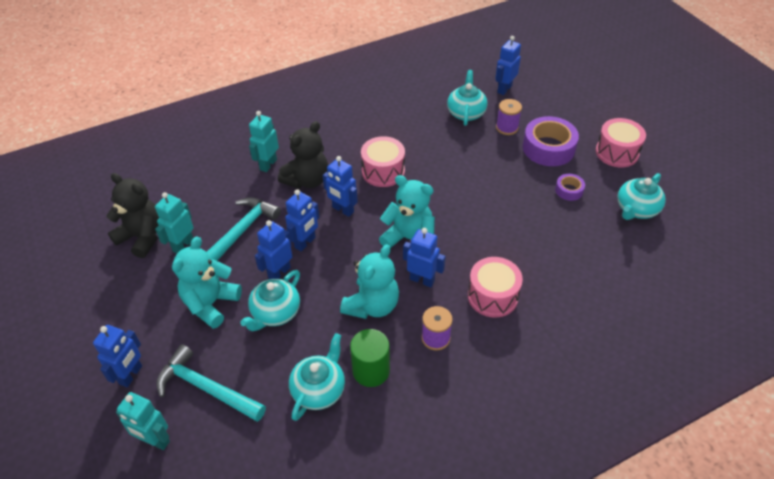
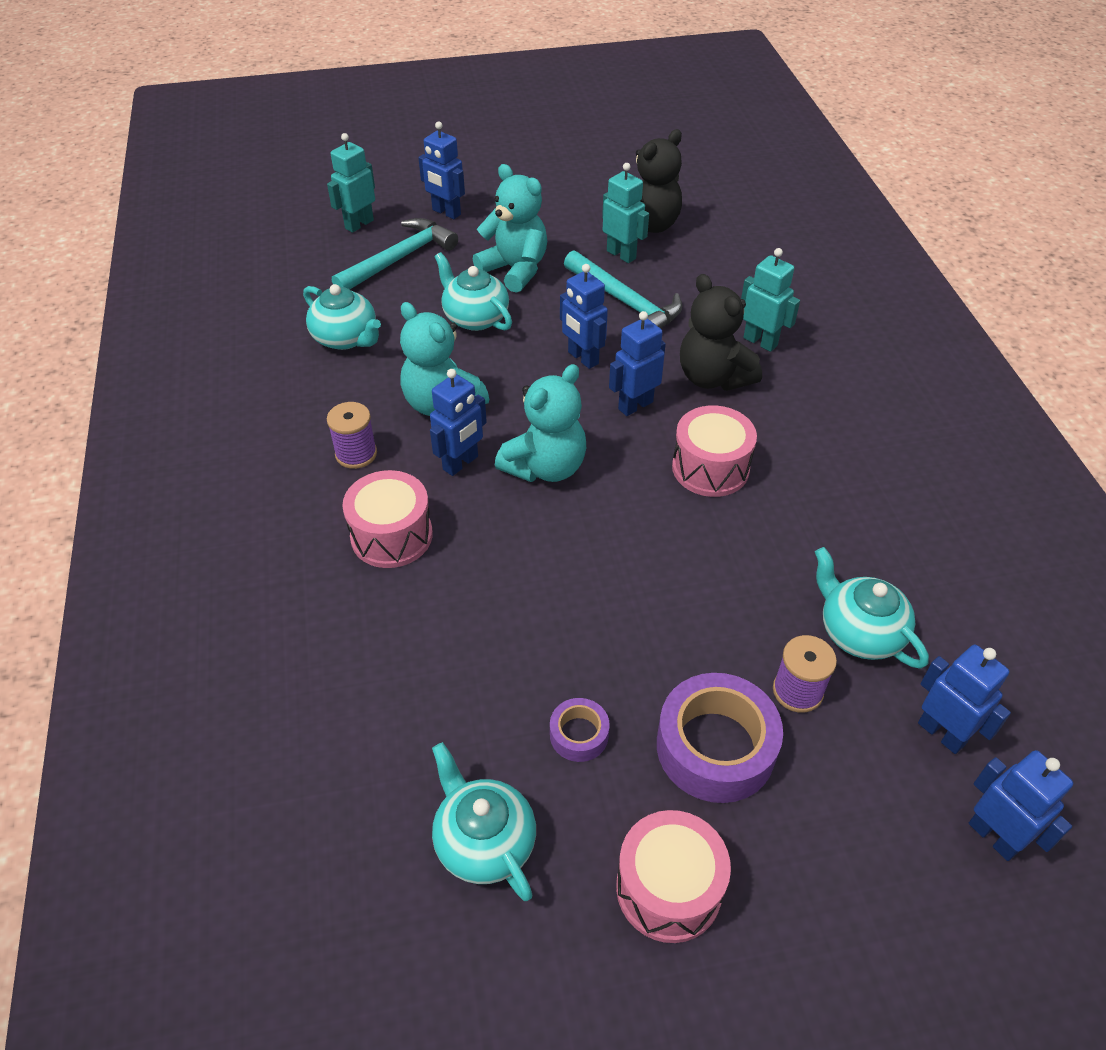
camera: 105 degrees right, 0 degrees up
(279, 272) = (539, 328): blue robot -> blue robot (993, 836)
(371, 370) = (344, 384): green cylinder -> none
(466, 113) = (859, 632): turquoise teapot -> turquoise teapot turned 150 degrees counterclockwise

